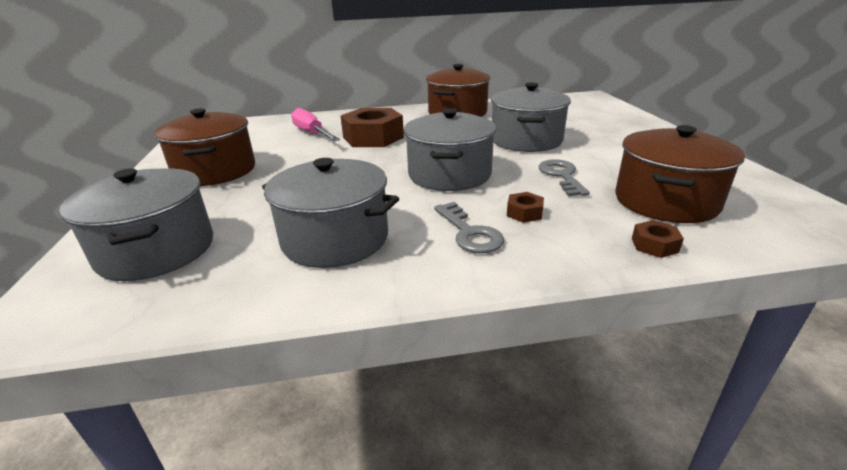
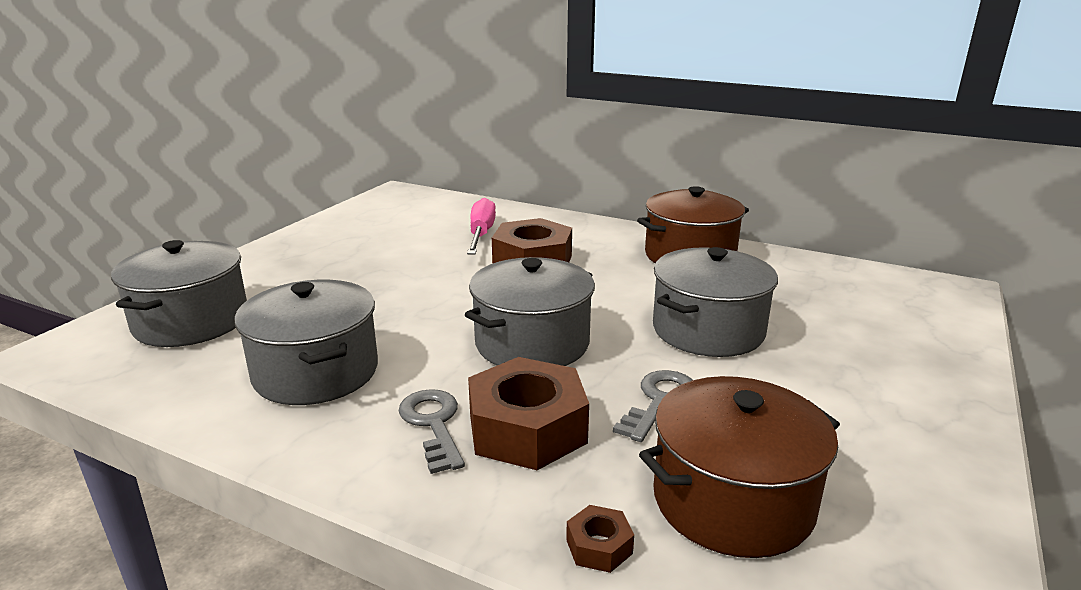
camera: 35 degrees right, 5 degrees down
(215, 171) = (336, 253): brown pot -> none
(469, 233) = (433, 424): grey key -> grey key turned 150 degrees clockwise
(524, 213) = (527, 429): brown nut -> brown nut, size x2.32

